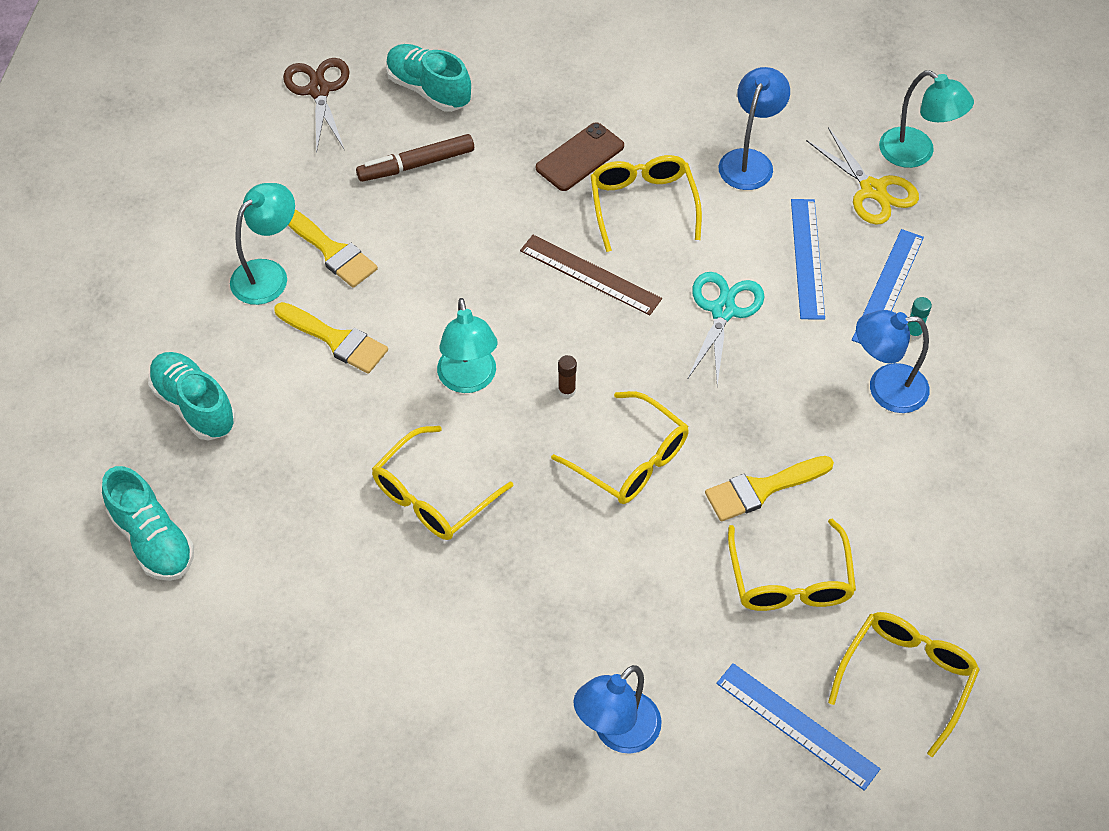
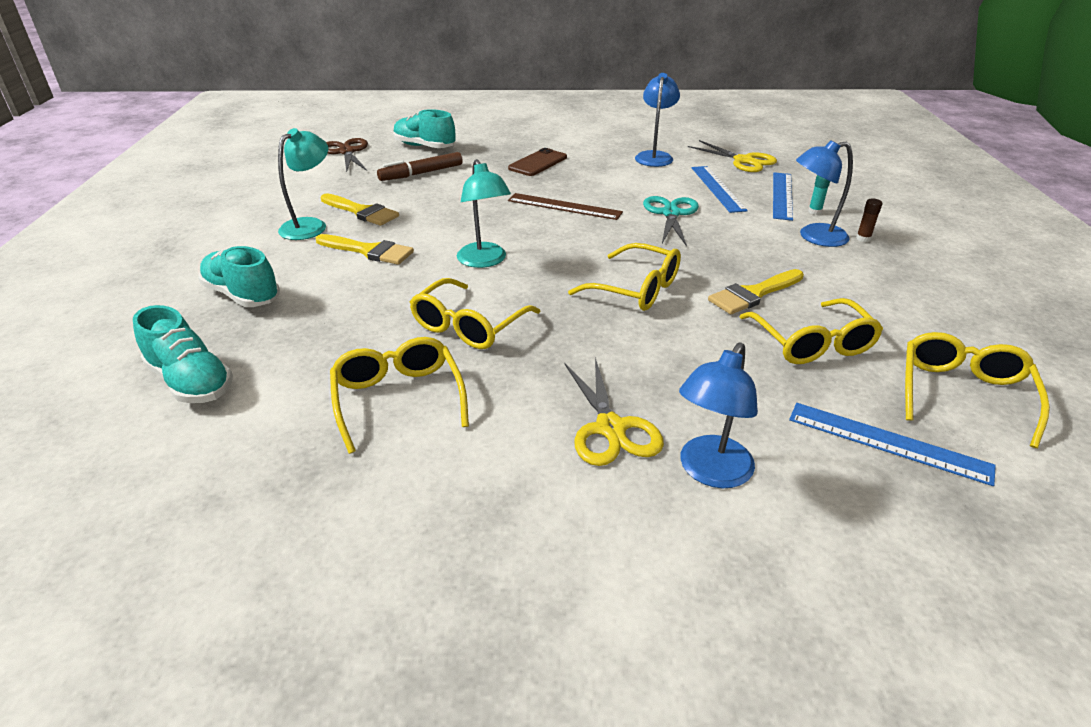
camera: 10 degrees left, 20 degrees down
(543, 666) = (611, 428): none -> yellow scissors
(567, 391) = (567, 259): brown glue stick -> brown glue stick (863, 239)
(643, 204) = (590, 177): yellow glasses -> yellow glasses (398, 398)
(916, 154) = (761, 147): turquoise lamp -> none

